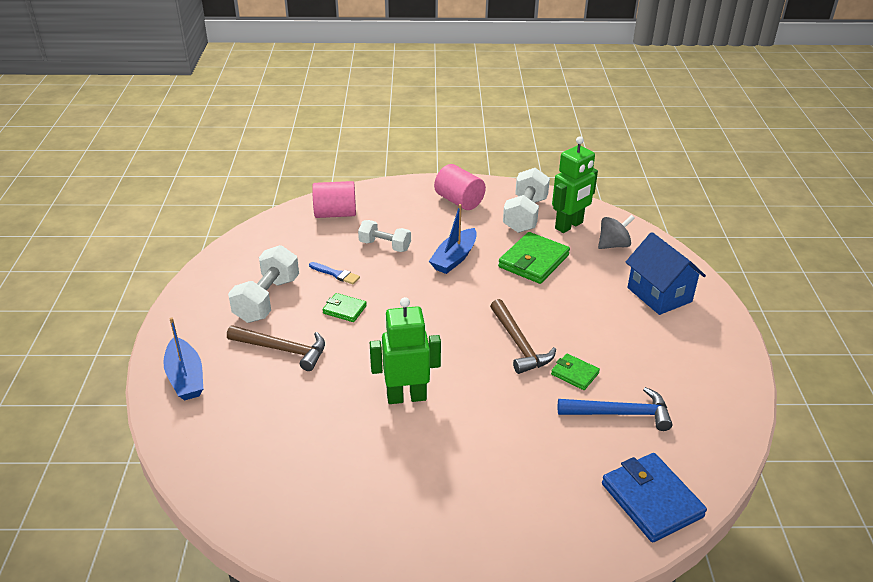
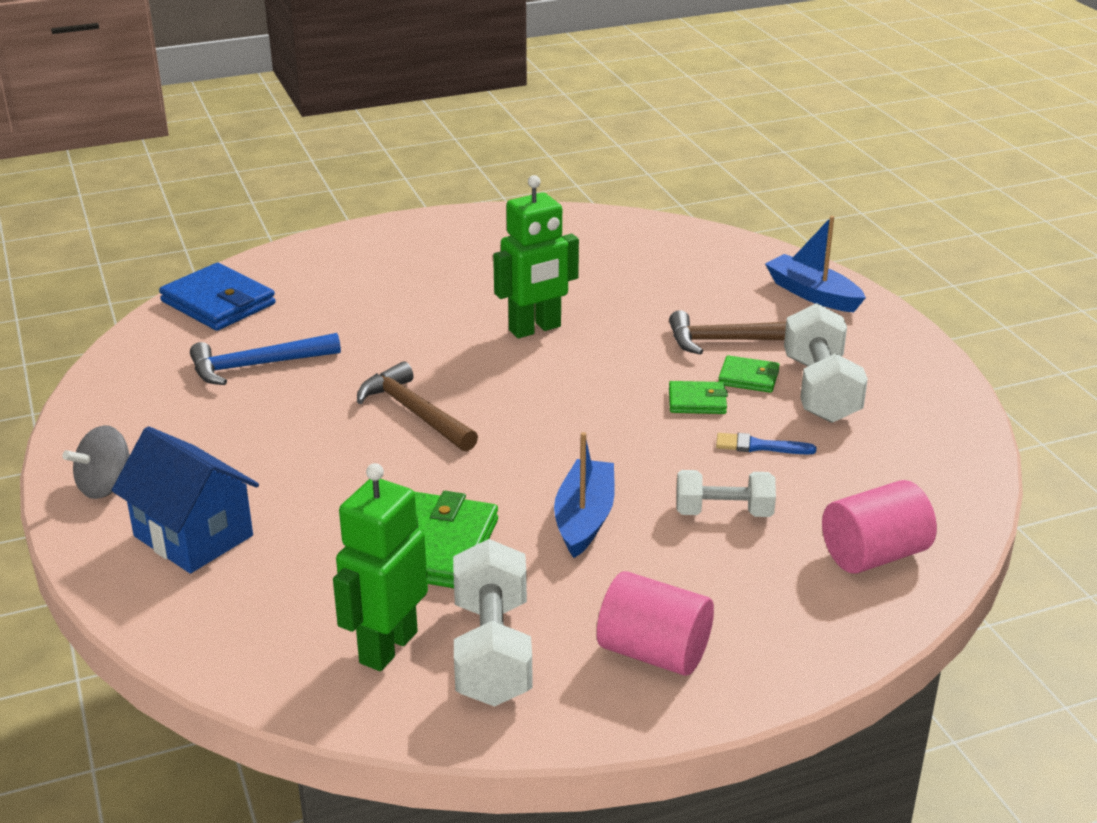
camera: 160 degrees right, 5 degrees down
(574, 374) = (324, 394): green wallet -> green wallet (748, 378)
(613, 245) = (285, 621): grey spinning top -> grey spinning top (106, 486)

